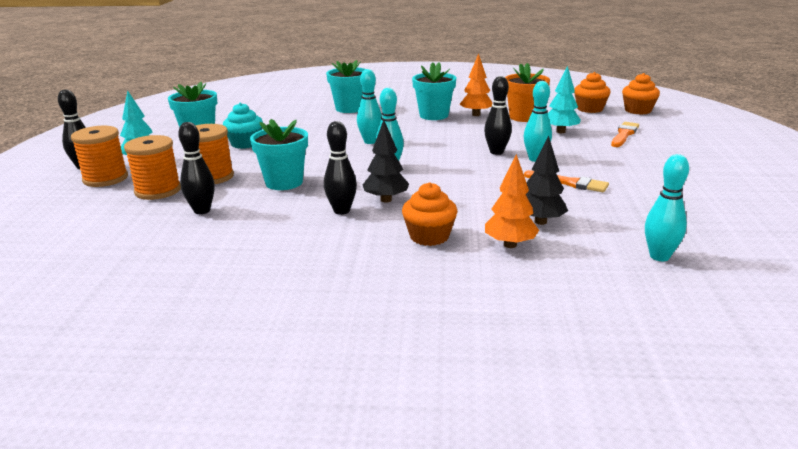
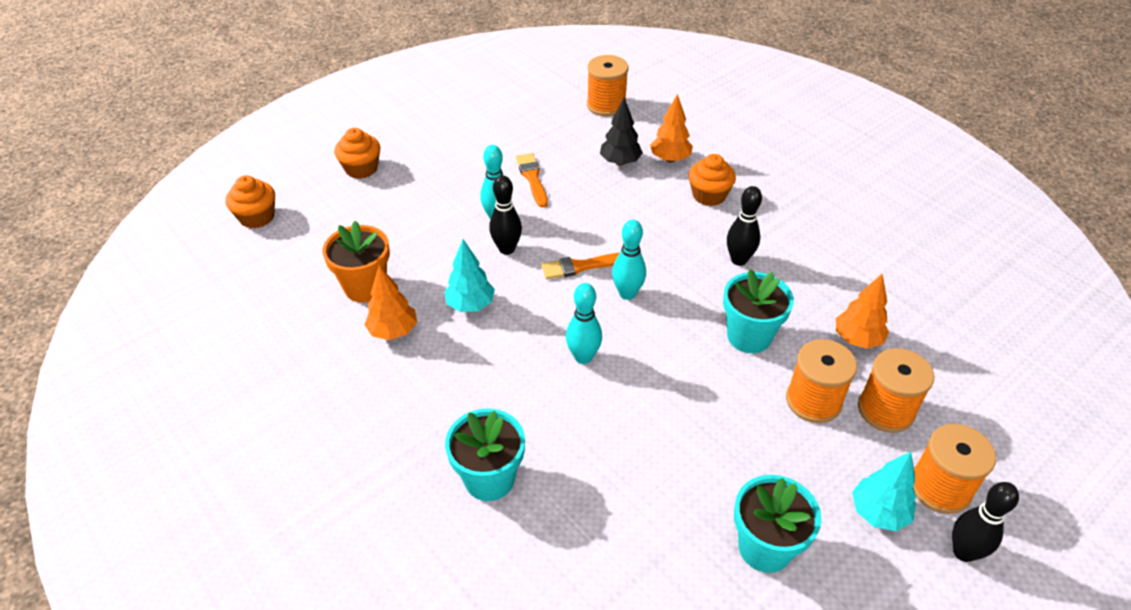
camera: 135 degrees left, 20 degrees up
(202, 210) = (857, 339): black bowling pin -> orange tree
(245, 143) = (721, 465): turquoise cupcake -> none
(386, 200) = (689, 250): black tree -> none
(434, 115) = (433, 367): turquoise flower pot -> none
(560, 131) = (395, 238): turquoise tree -> turquoise tree (470, 305)
(590, 109) = (281, 253): orange cupcake -> orange cupcake (361, 169)
(624, 134) = (363, 196): orange brush -> orange brush (582, 266)
(659, 256) = (606, 105): turquoise bowling pin -> orange spool

